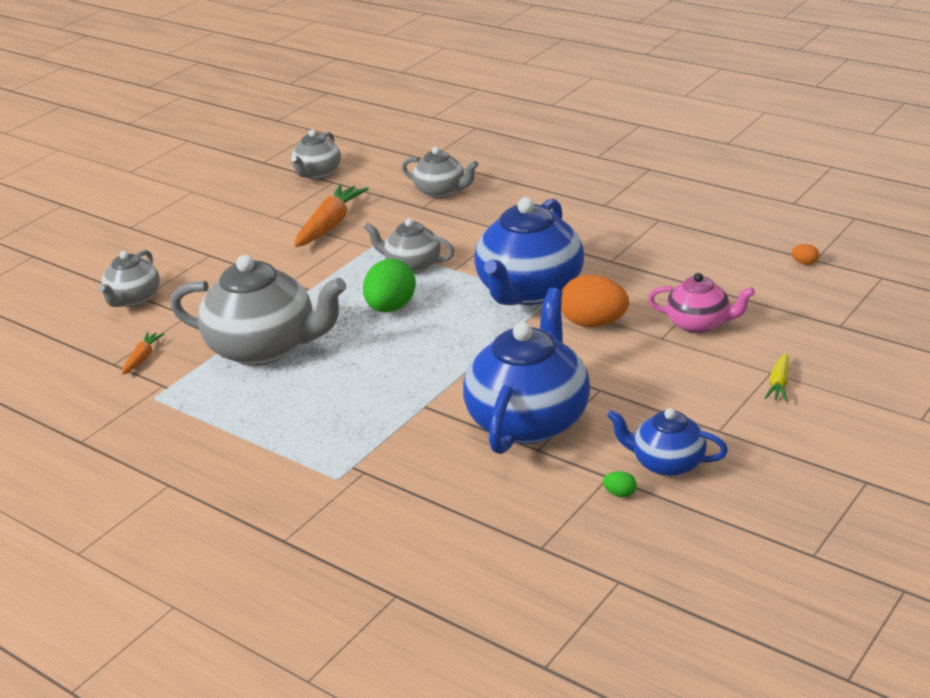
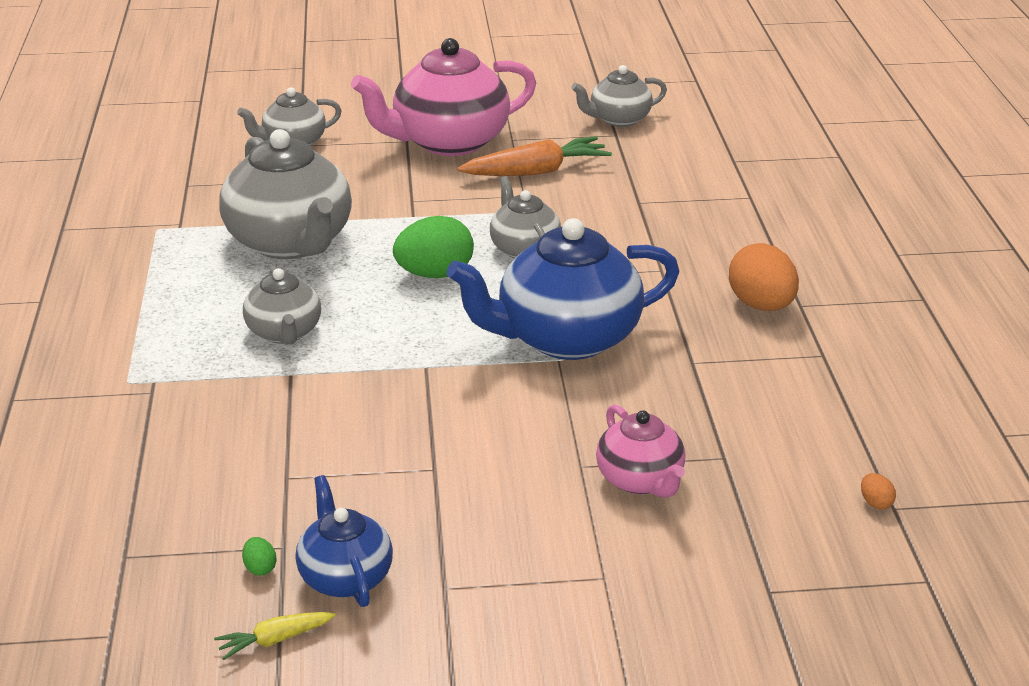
camera: 45 degrees right, 0 degrees up
(142, 358) = (209, 193): orange carrot -> none
(239, 241) = (448, 142): none -> pink teapot
(441, 191) = (683, 198): grey teapot -> grey teapot (284, 333)
(529, 419) = (332, 448): blue teapot -> none
(594, 323) = (554, 407): orange egg -> orange egg (761, 305)
(779, 384) = (586, 594): yellow carrot -> yellow carrot (274, 640)

